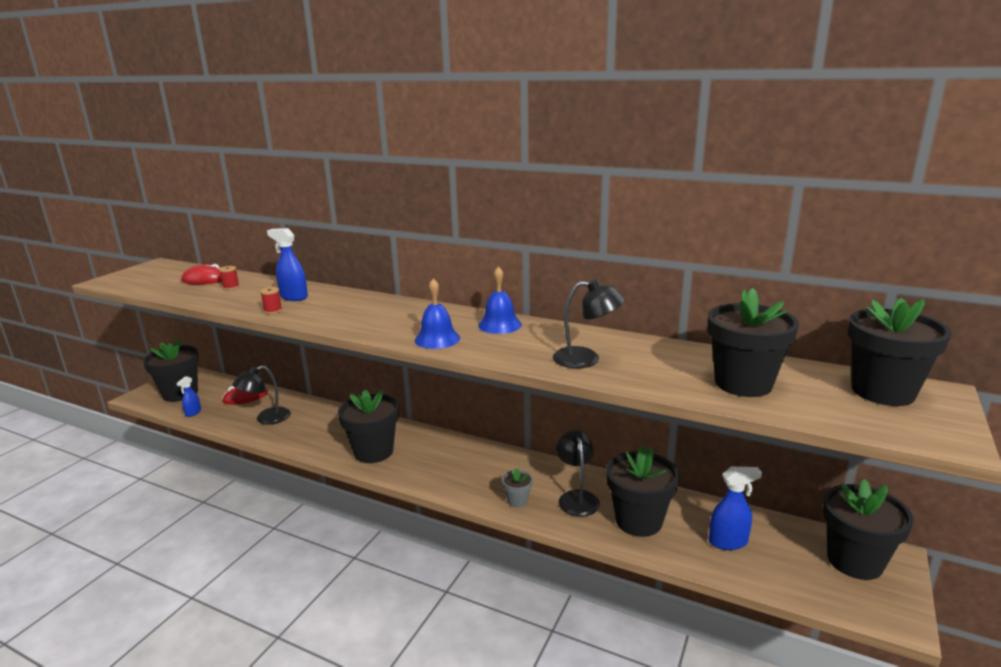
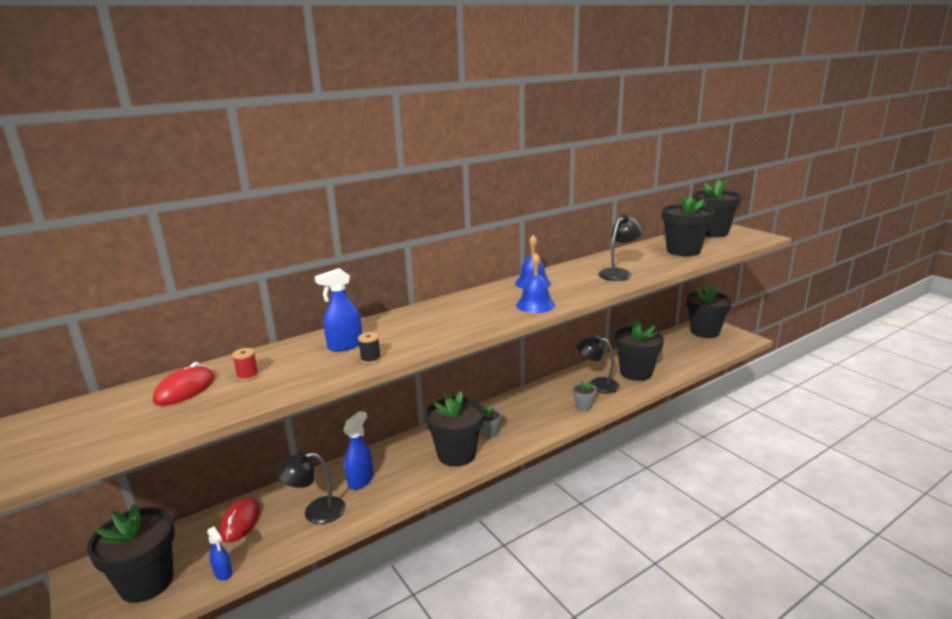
camera: 60 degrees left, 0 degrees up
(266, 419) = (315, 512): black lamp -> black lamp turned 90 degrees clockwise
(273, 310) = (370, 359): red spool -> black spool
(420, 457) = (489, 433): none -> grey flower pot
(728, 542) = (671, 355): blue spray bottle -> blue spray bottle (361, 480)

